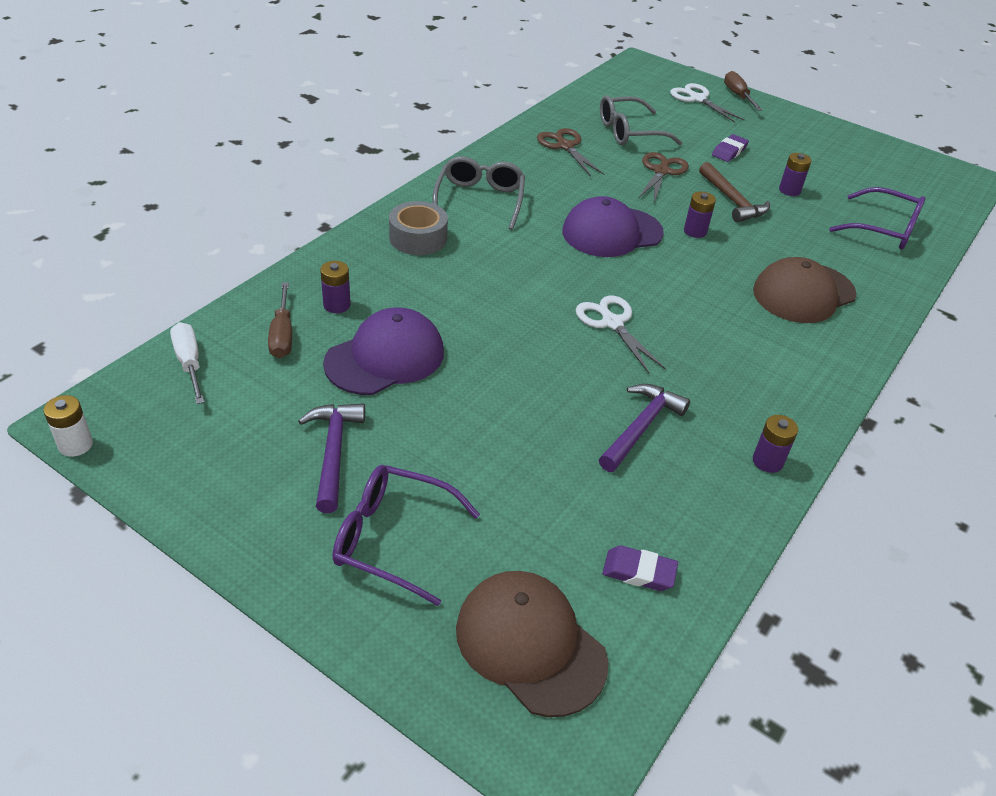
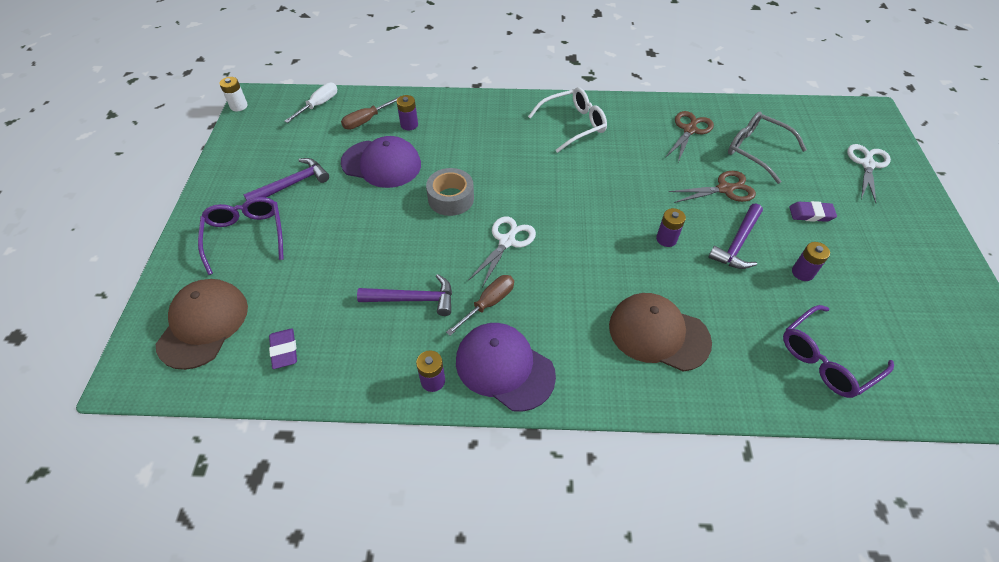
camera: 60 degrees right, 10 degrees up
(418, 238) = (503, 121): grey tape -> grey tape (451, 198)
(479, 200) = (573, 125): grey glasses -> white glasses
(612, 232) = (610, 197): purple cap -> purple cap (504, 367)
(732, 201) = (737, 243): brown hammer -> purple hammer
(738, 95) = (914, 184): brown screwdriver -> brown screwdriver (488, 304)
(884, 229) = (826, 359): purple glasses -> purple glasses turned 60 degrees clockwise

